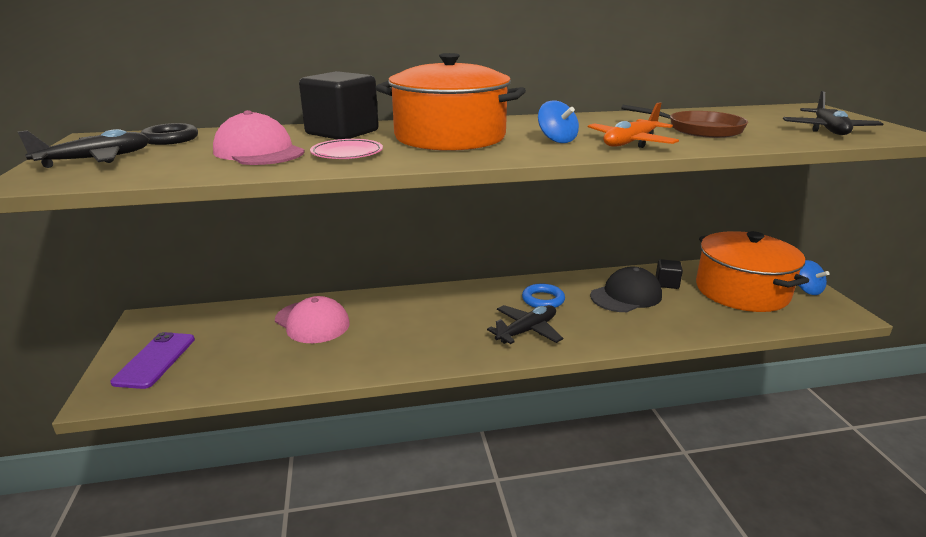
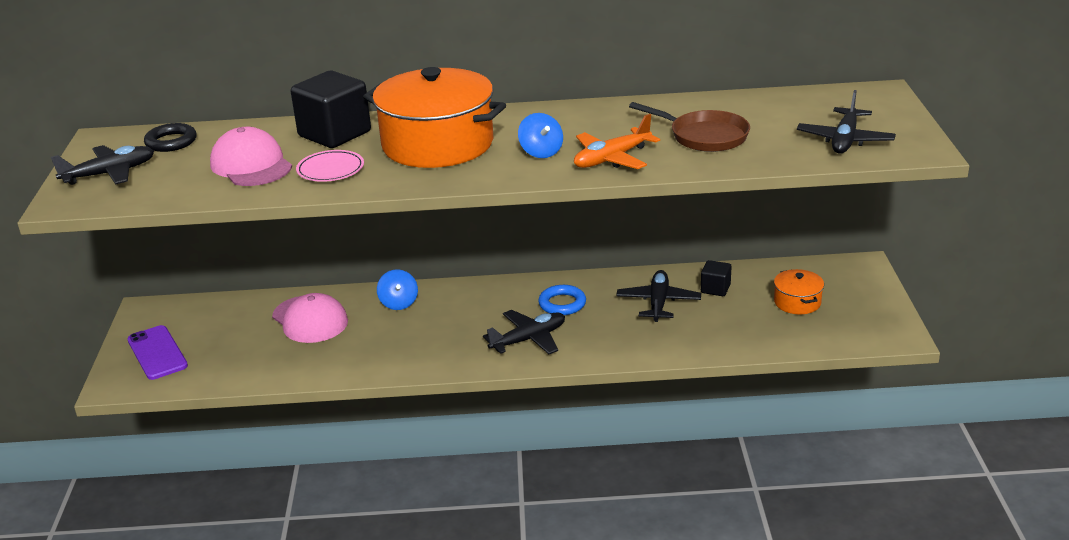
camera: 10 degrees right, 5 degrees up
(155, 360) = (157, 353): purple phone -> purple phone turned 45 degrees counterclockwise
(626, 296) = (658, 302): black cap -> black plane
(741, 291) = (797, 302): orange pot -> orange pot, size x0.45
(807, 290) = (877, 304): blue spinning top -> blue spinning top (399, 303)

